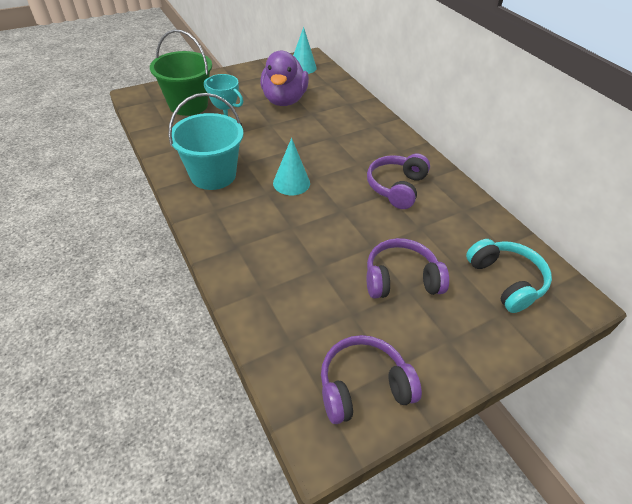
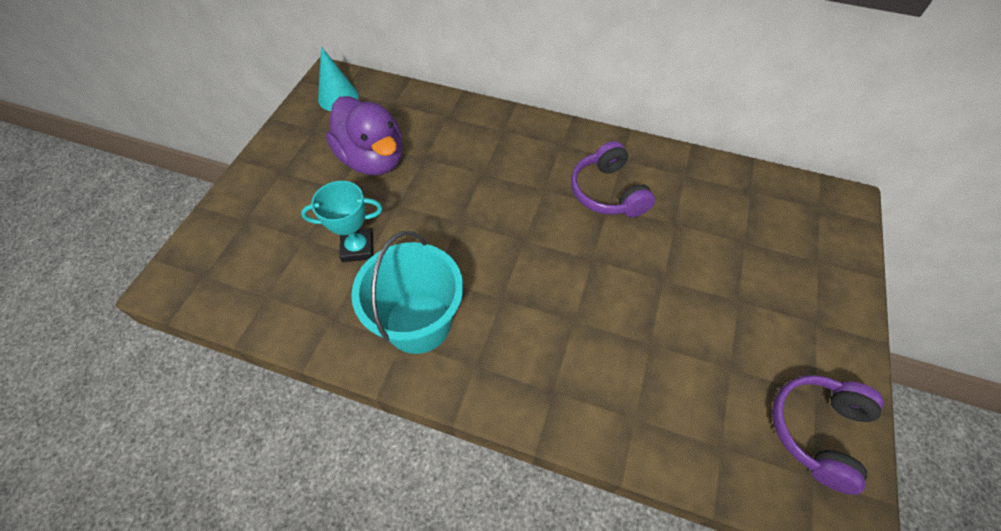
camera: 40 degrees left, 10 degrees up
(188, 105) = (263, 247): green bucket -> none
(291, 183) = (510, 265): turquoise cone -> none
(401, 279) = (722, 293): purple headphones -> none
(505, 281) = (788, 225): turquoise headphones -> none

